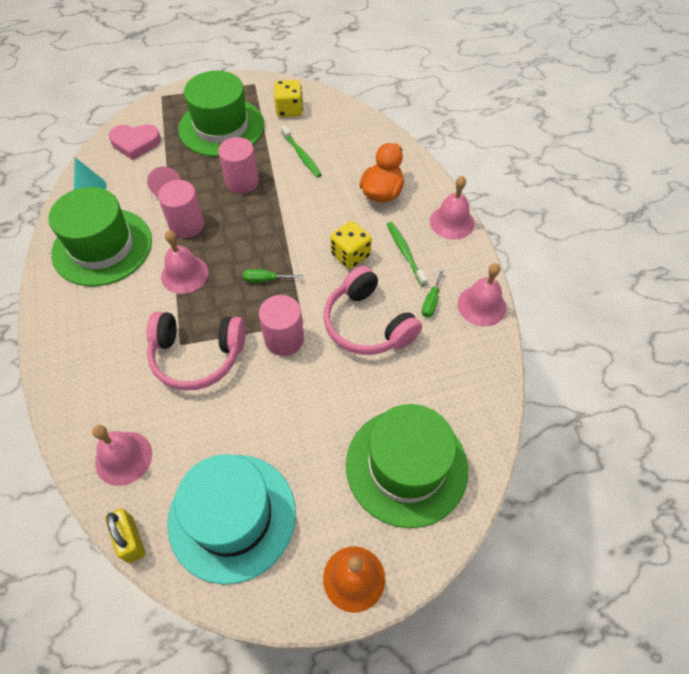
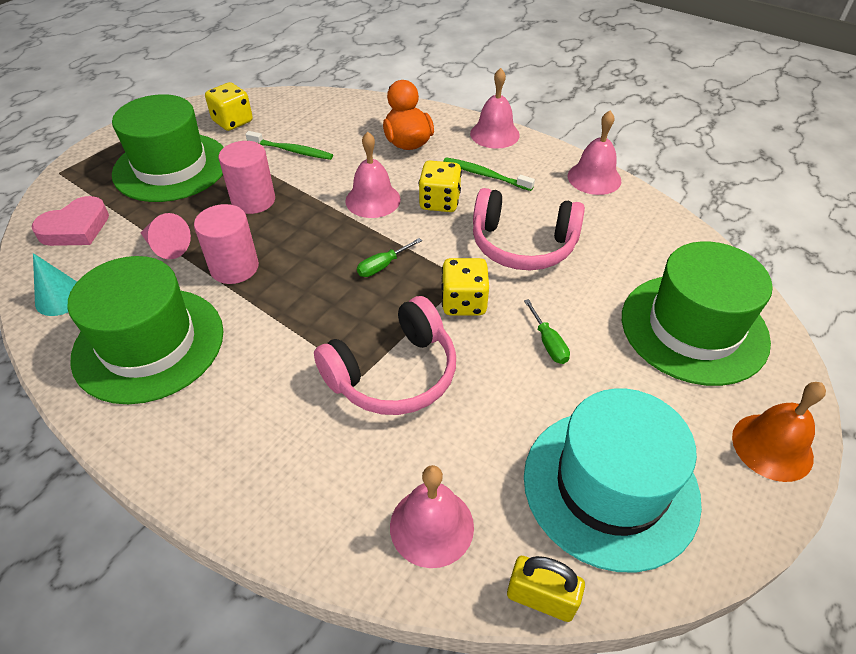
camera: 40 degrees left, 10 degrees down
(184, 274) = (287, 311): pink bell -> pink bell (373, 200)
(284, 339) = (463, 302): pink cylinder -> yellow dice
(431, 301) = (552, 197): green screwdriver -> green screwdriver (548, 343)

